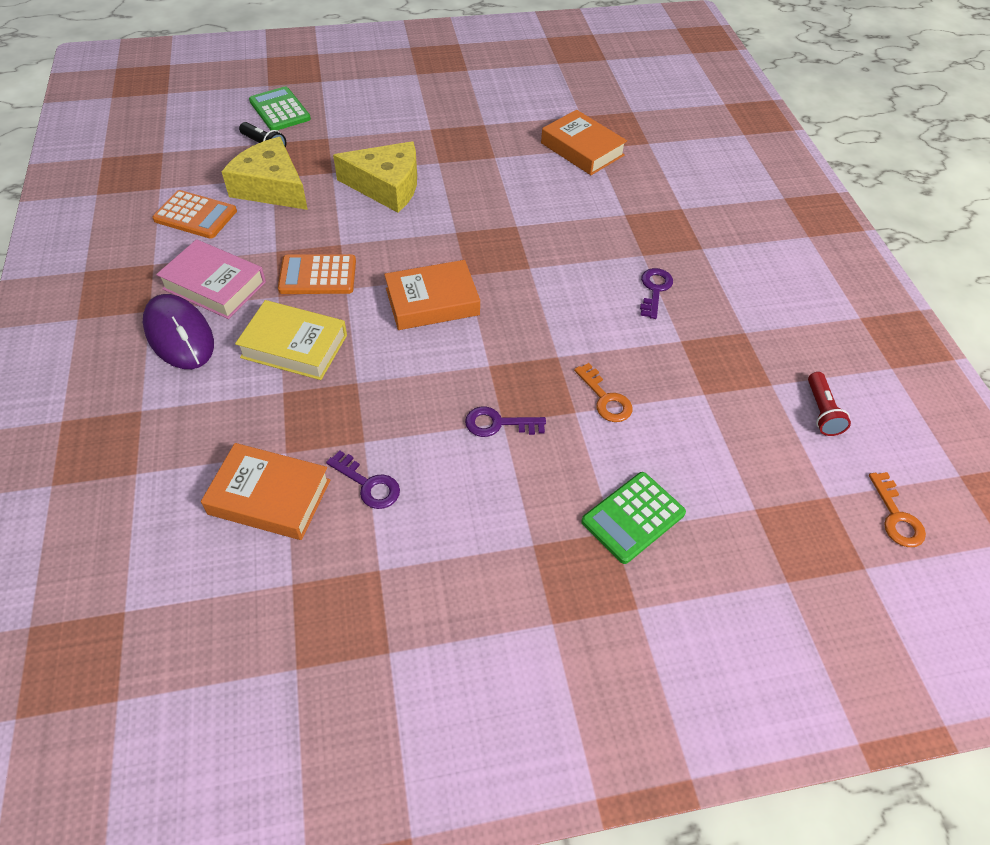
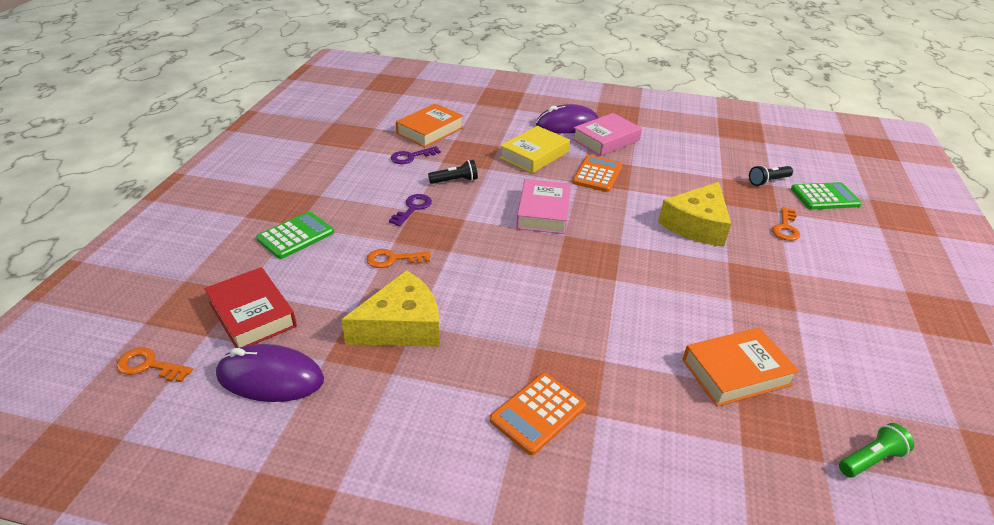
camera: 115 degrees right, 15 degrees down
(195, 215) = (683, 144): orange calculator -> orange calculator (538, 413)
(271, 187) = (709, 175): yellow cheese -> yellow cheese (402, 326)
(356, 132) = (785, 228): none -> orange key
(408, 406) = (455, 181): none -> black flashlight
(432, 301) = (543, 212): orange book -> pink book
(615, 95) = (870, 459): none -> green flashlight
(633, 517) = (295, 236): green calculator -> green calculator turned 60 degrees clockwise
(654, 290) = (484, 334): purple key -> none
(774, 475) = (252, 314): none -> red book
(821, 411) = (270, 377): red flashlight -> purple mouse

